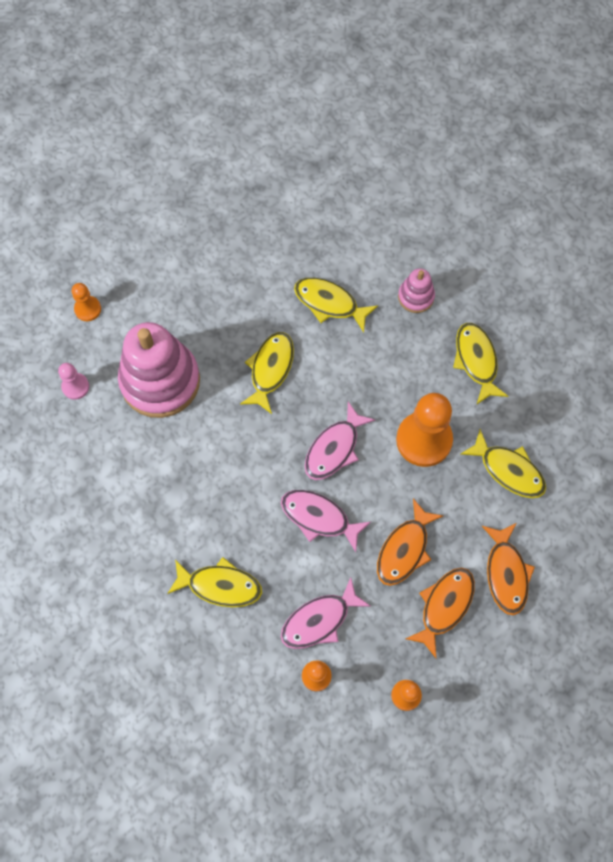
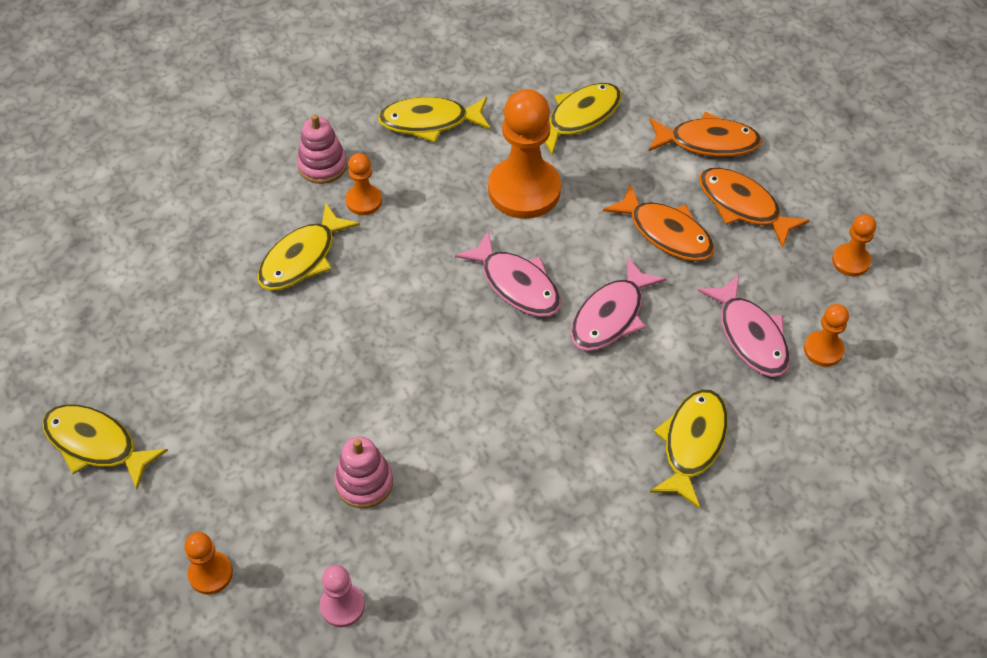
camera: 80 degrees left, 15 degrees down
(160, 381) = (364, 483): pink stacking toy -> pink stacking toy, size x0.47
(270, 369) = (383, 340): yellow fish -> yellow fish (96, 444)
(389, 331) = (364, 201): none -> orange pawn

